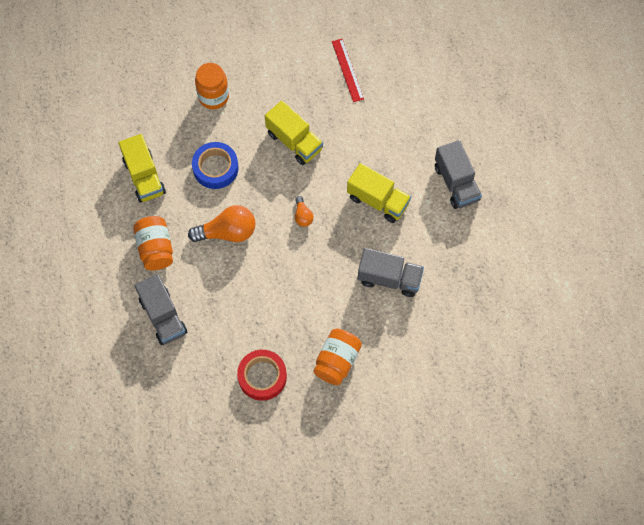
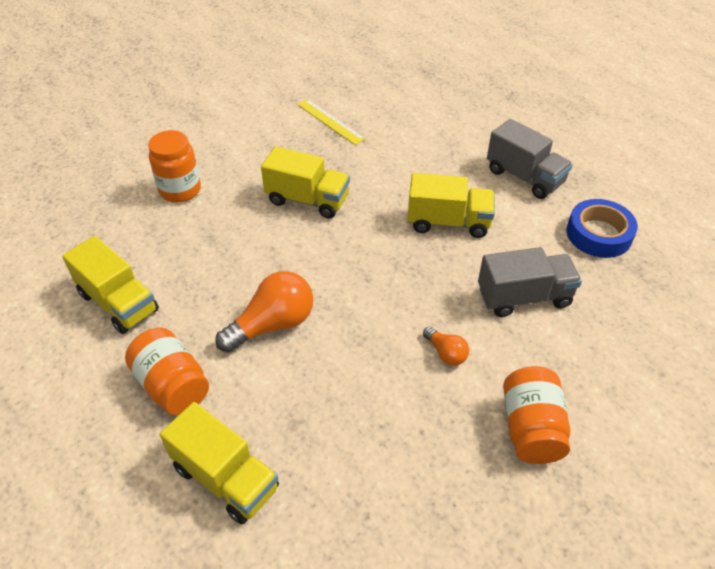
camera: 25 degrees left, 20 degrees down
(163, 316) = (226, 478): grey truck -> yellow truck
(215, 168) = (218, 259): blue tape -> blue tape (598, 234)
(262, 376) = (435, 502): red tape -> none
(303, 216) = (365, 270): orange light bulb -> orange light bulb (446, 353)
(347, 70) = (330, 121): red ruler -> yellow ruler

